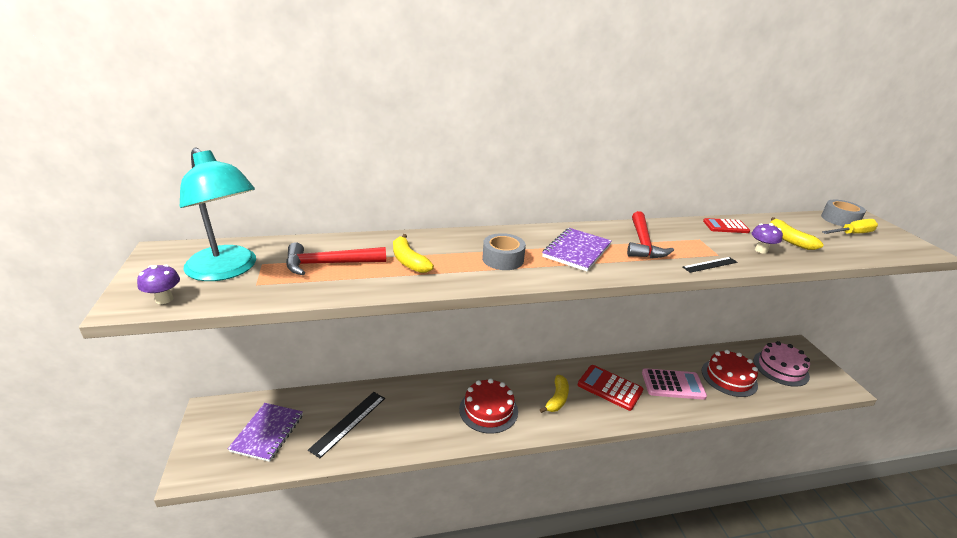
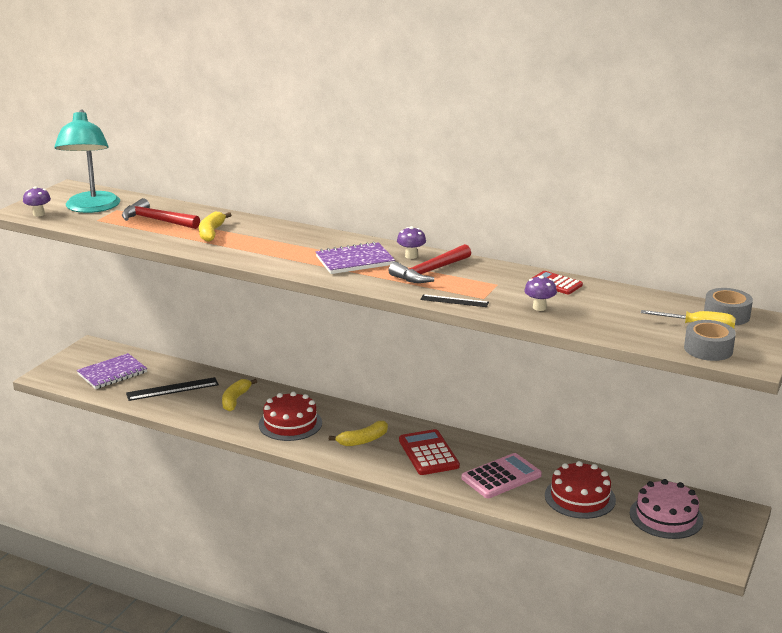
camera: 40 degrees right, 5 degrees down
(503, 259) = (282, 250): grey tape -> grey tape (708, 349)
(603, 233) = (411, 256): none -> purple mushroom
(673, 384) = (501, 477): pink calculator -> pink calculator turned 75 degrees counterclockwise
(788, 240) = (598, 310): yellow banana -> yellow banana (235, 400)

